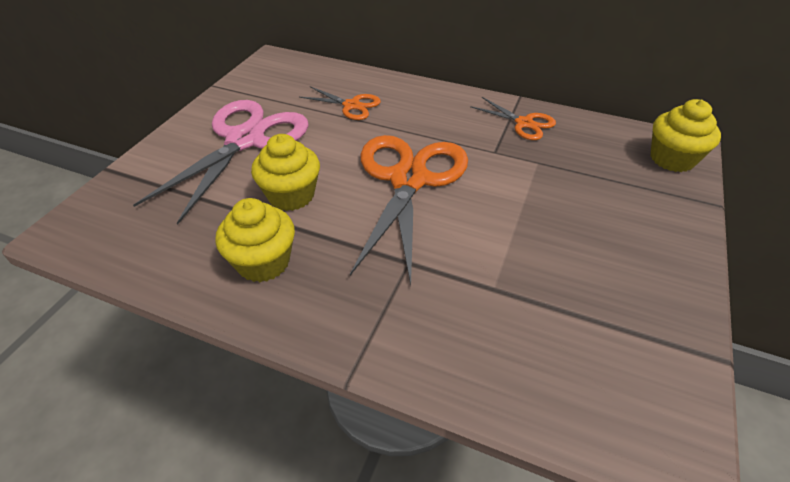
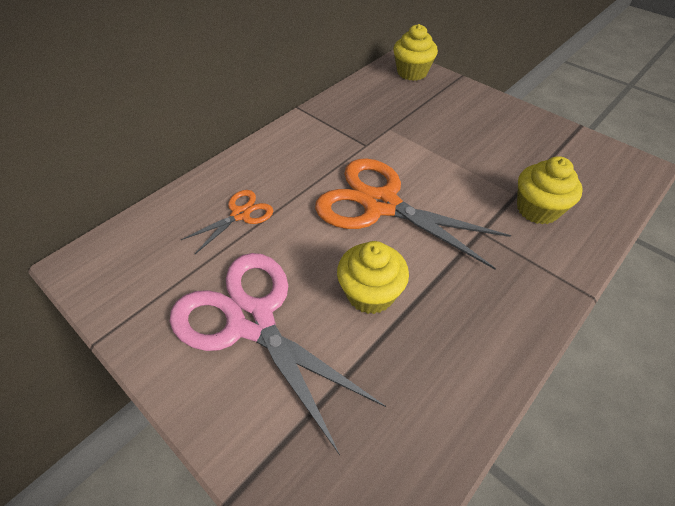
camera: 70 degrees left, 5 degrees up
(263, 262) = (460, 332): yellow cupcake -> yellow cupcake (537, 209)
(524, 123) = (337, 118): orange scissors -> none

